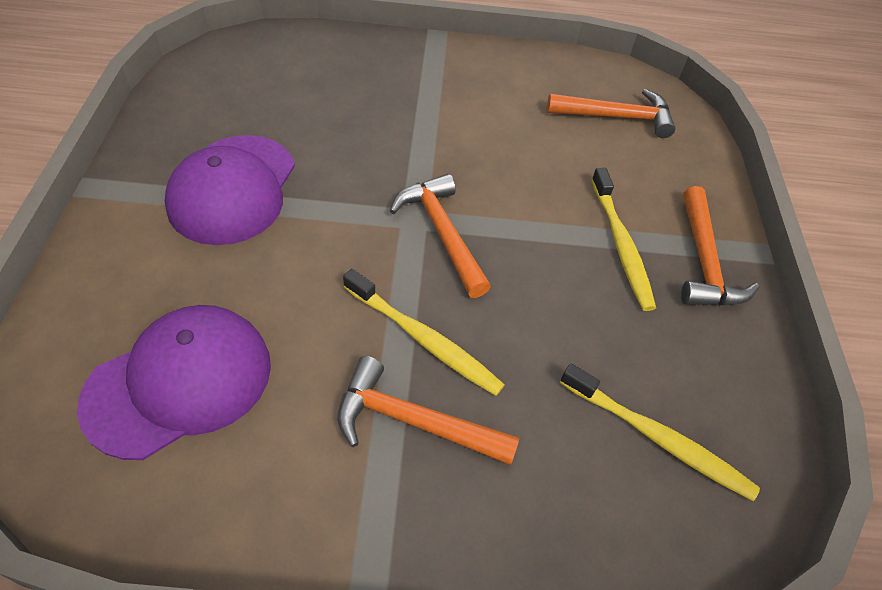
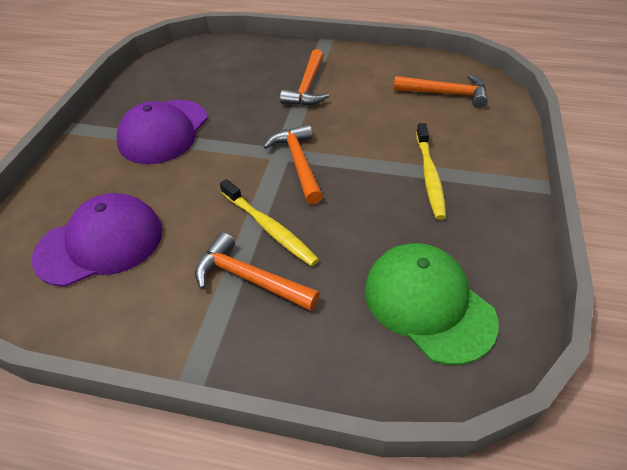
camera: 15 degrees right, 5 degrees down
(658, 438) = (428, 304): yellow toothbrush -> green cap
(704, 261) = (492, 189): orange hammer -> orange hammer (307, 87)

